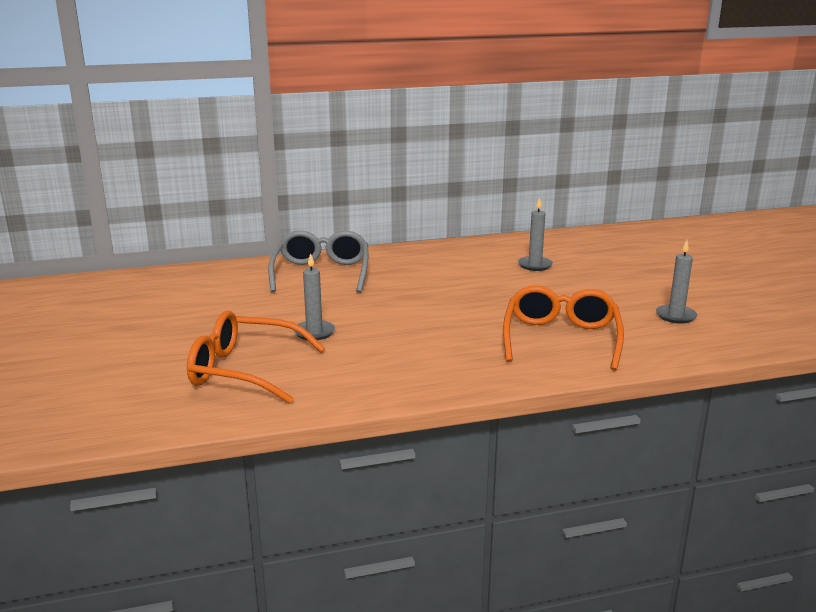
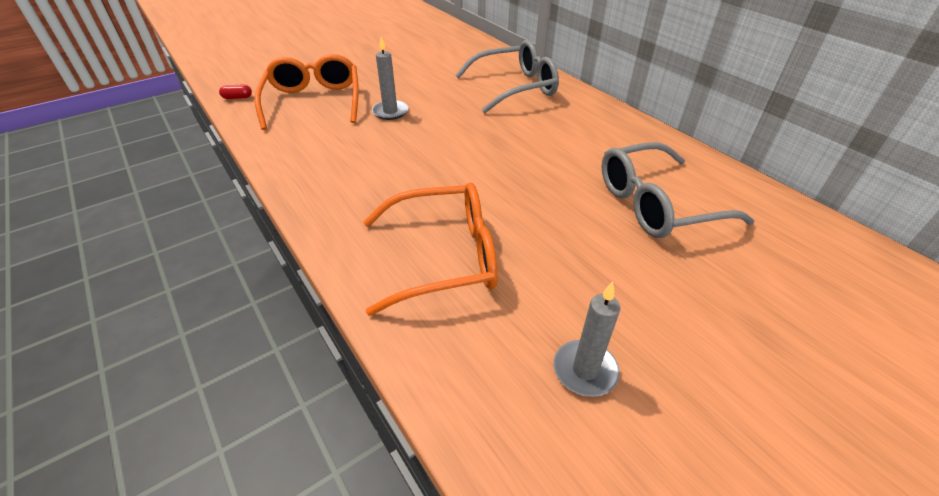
camera: 70 degrees right, 20 degrees up
(176, 420) = (237, 97): none -> red capsule
(535, 265) = (656, 204): grey candle -> grey glasses

